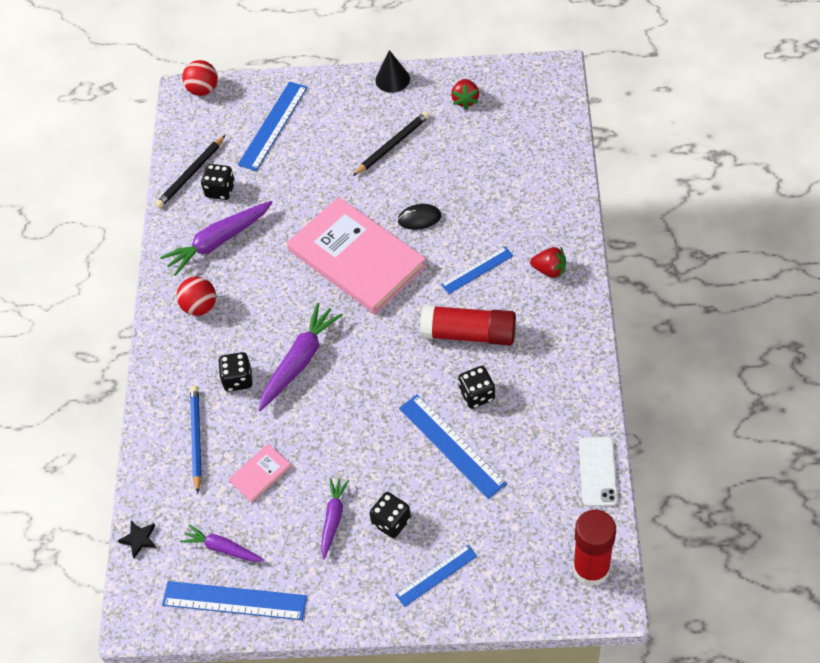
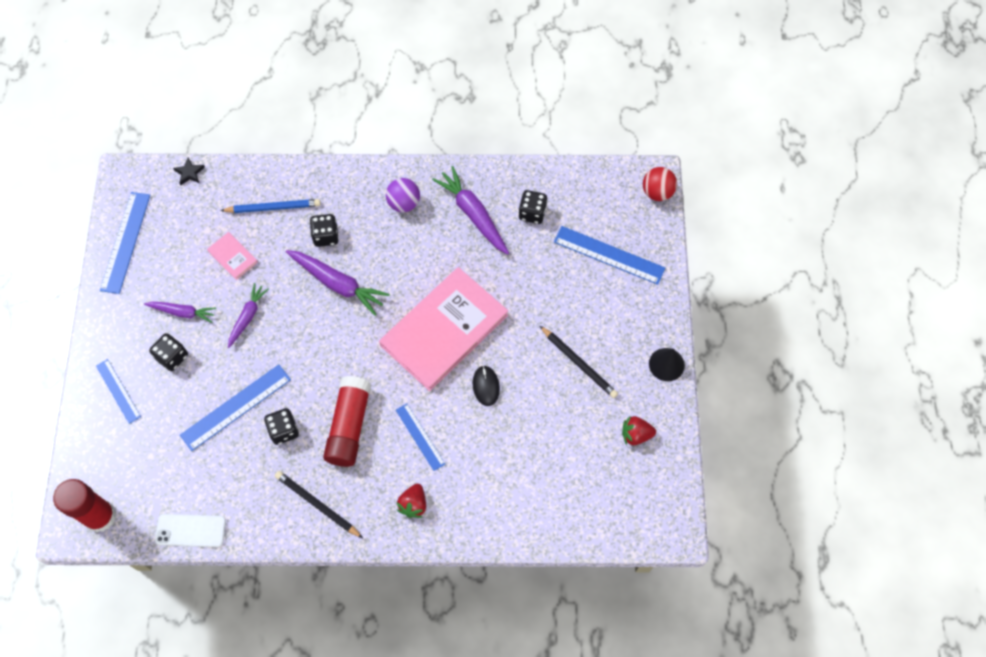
camera: 85 degrees right, 10 degrees up
(191, 174) = (553, 188): black pencil -> black pencil (317, 504)
(200, 307) = (404, 203): red ball -> purple ball
(223, 548) = (171, 232): purple carrot -> purple carrot (247, 317)

